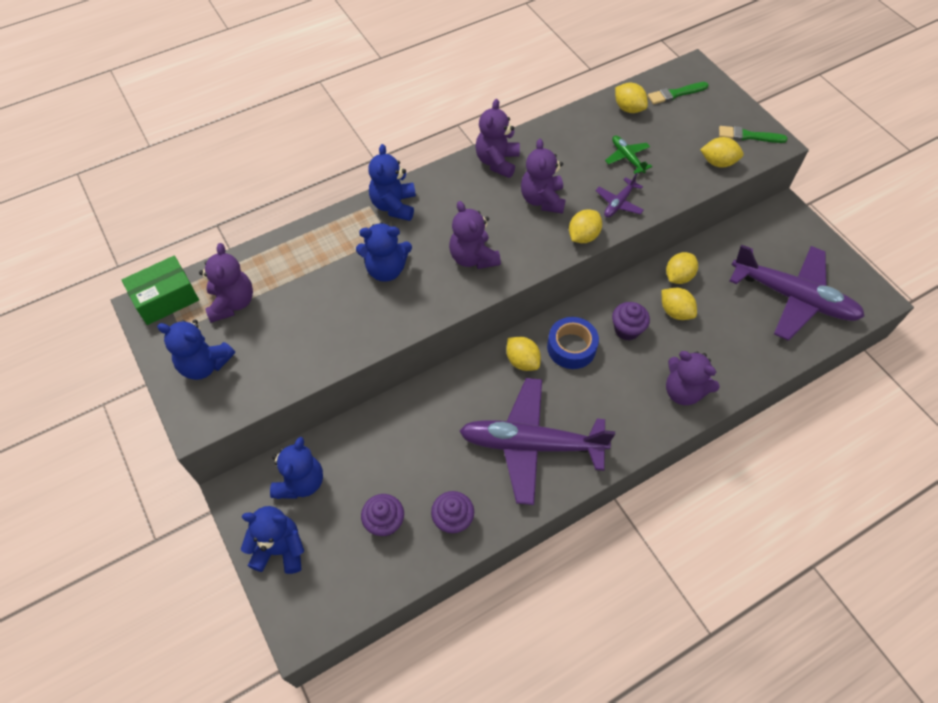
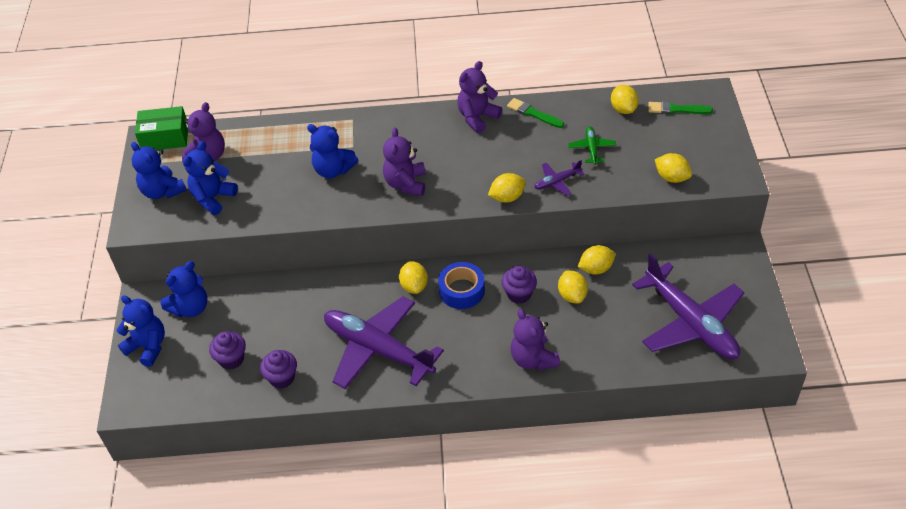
camera: 30 degrees right, 10 degrees down
(394, 205) = (371, 125): blue teddy bear -> blue teddy bear (213, 198)
(542, 200) = (493, 159): purple teddy bear -> none
(748, 136) = (718, 164): green brush -> green brush (533, 113)

